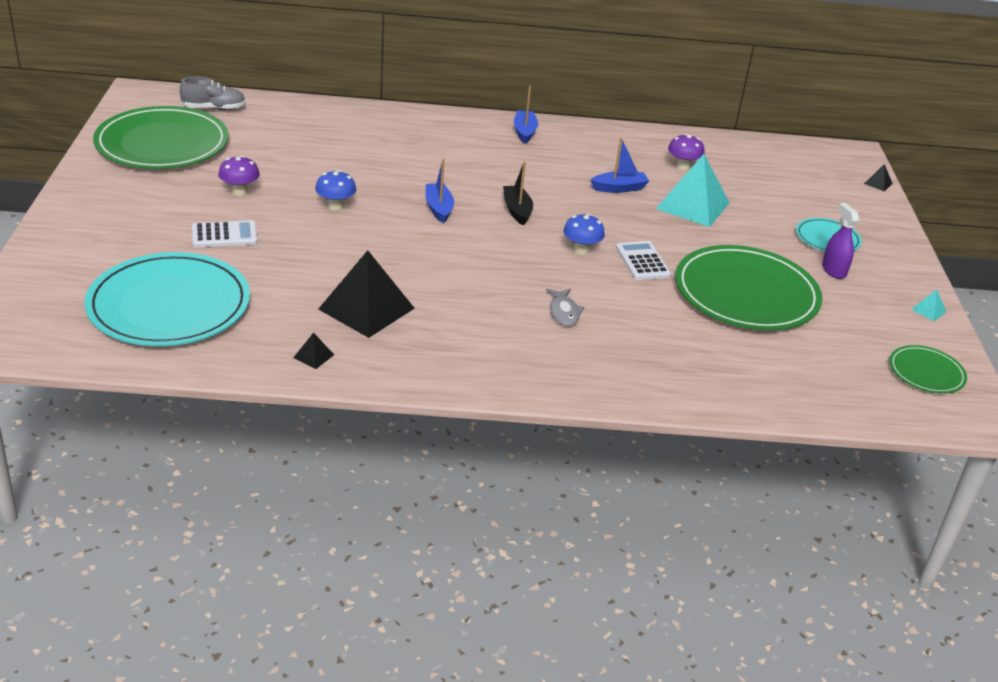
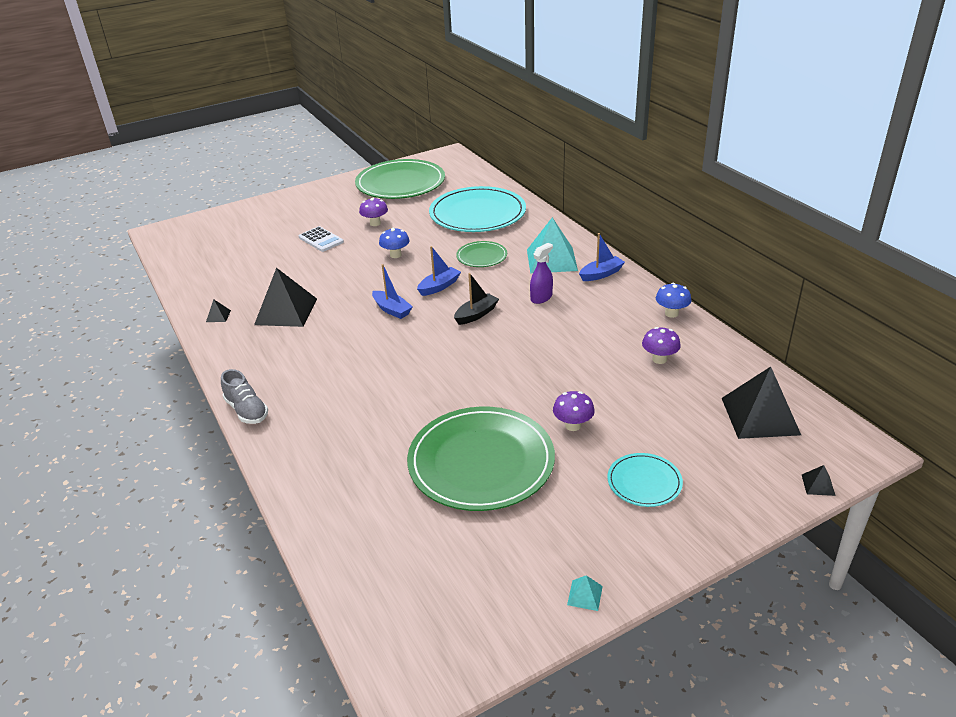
camera: 65 degrees right, 0 degrees up
(169, 305) = (232, 257): turquoise plate -> turquoise plate (477, 213)
(214, 108) = (463, 177): grey shoe -> grey shoe (247, 410)
(564, 312) = (356, 383): grey fish -> none
(581, 250) = (453, 360): blue mushroom -> blue mushroom (671, 313)
(619, 188) = (573, 343): blue boat -> blue boat (392, 310)
(642, 261) = (469, 392): white calculator -> none
(692, 205) = (596, 386): turquoise pyramid -> turquoise pyramid (551, 260)
(735, 236) = (573, 425): none -> purple mushroom
(790, 166) = (760, 416): none -> black pyramid
(833, 270) = (585, 504): purple spray bottle -> purple spray bottle (541, 298)
(926, 372) = (458, 623): green plate -> green plate (482, 256)

